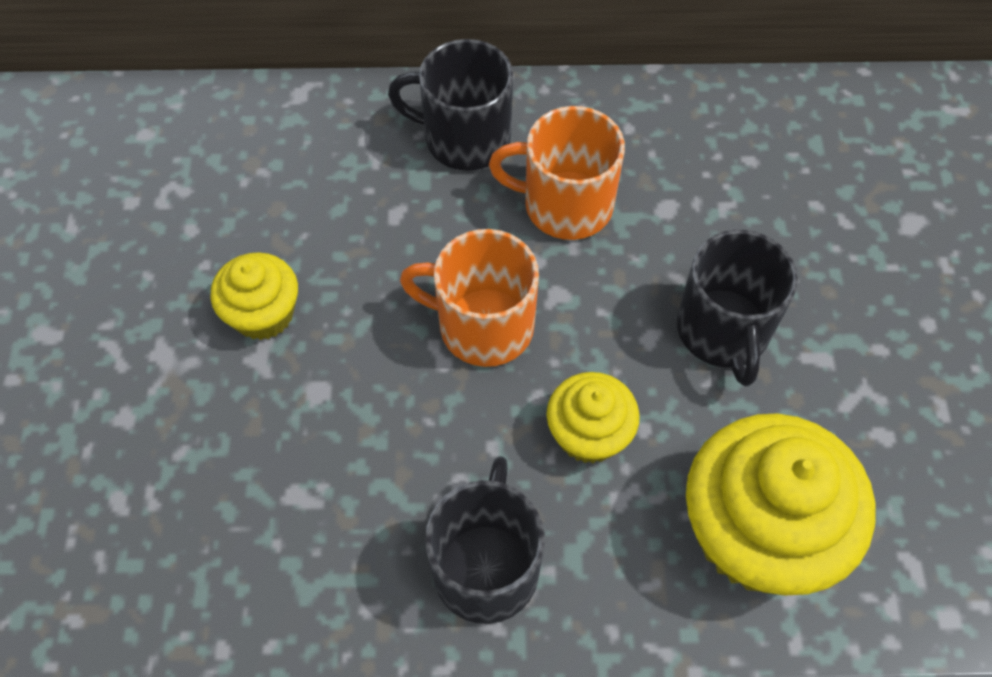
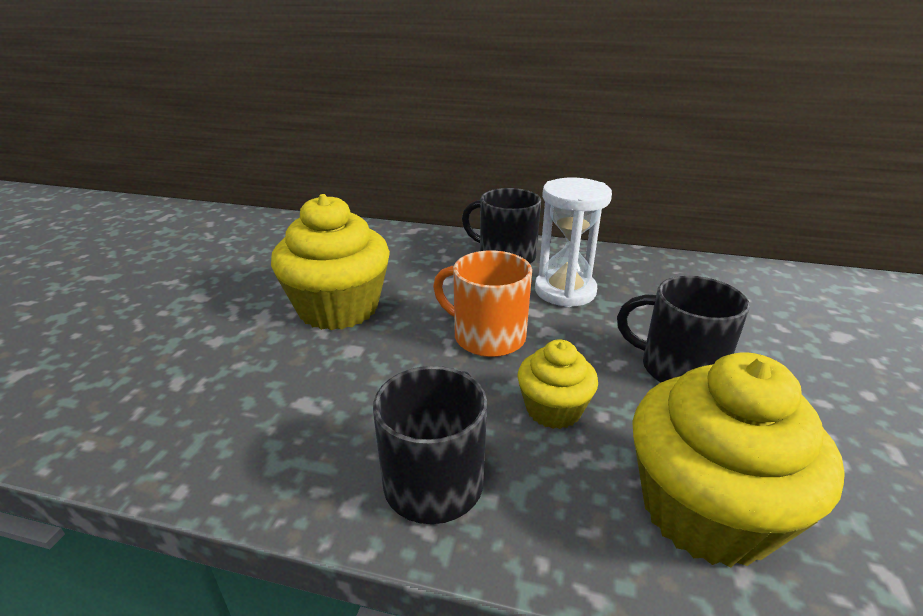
camera: 15 degrees right, 30 degrees down
(263, 314) = (338, 308): yellow cupcake -> yellow cupcake, size x1.85
(565, 205) = (565, 291): orange mug -> white hourglass
(723, 331) = (678, 369): black mug -> black mug turned 105 degrees clockwise

